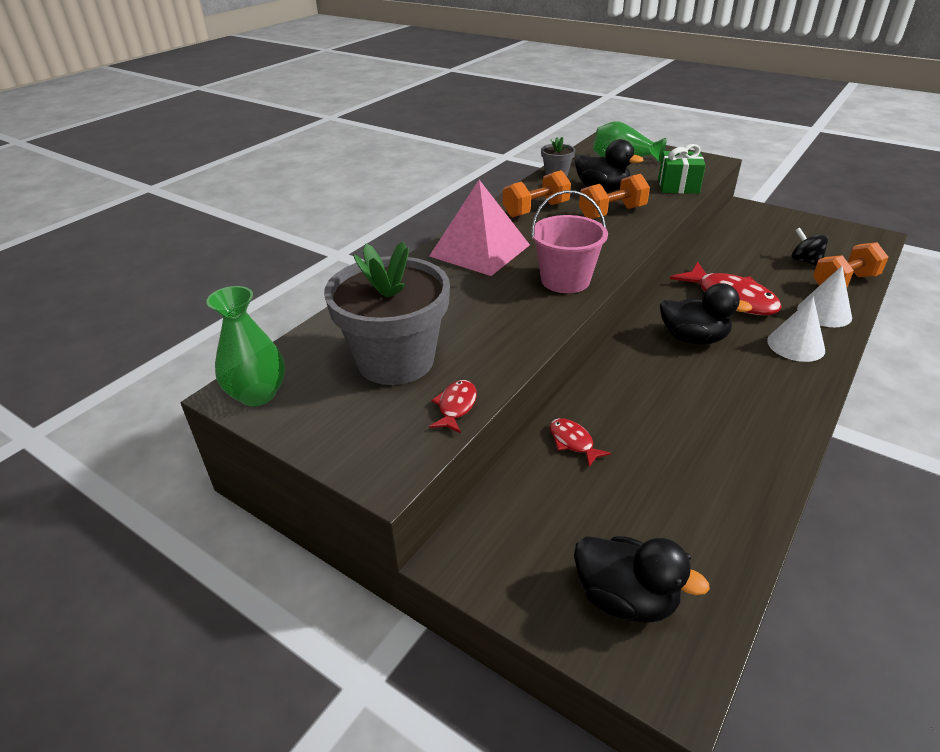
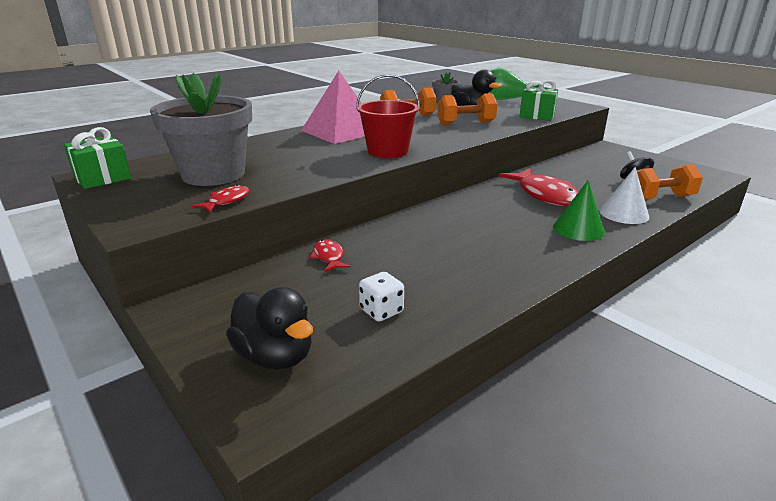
camera: 15 degrees right, 10 degrees down
(258, 394) = (102, 178): green vase -> green gift
(565, 280) = (387, 151): pink bucket -> red bucket
(685, 508) = (381, 311): none -> white dice
(693, 338) = (488, 213): black duck -> none
(795, 345) = (578, 229): white cone -> green cone

